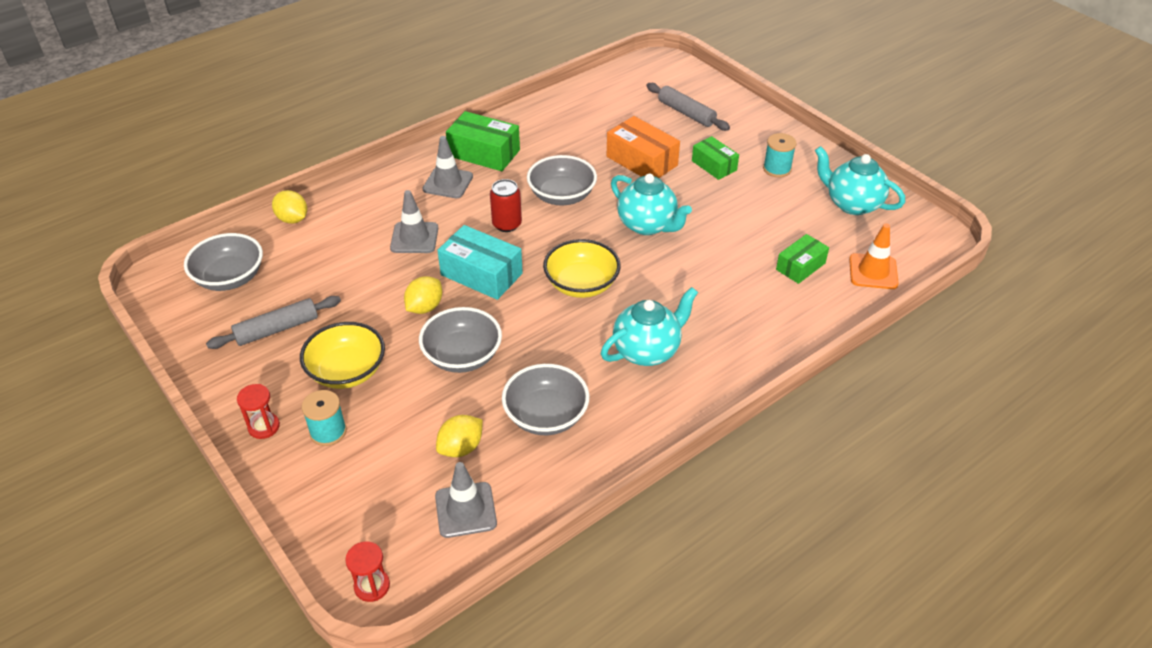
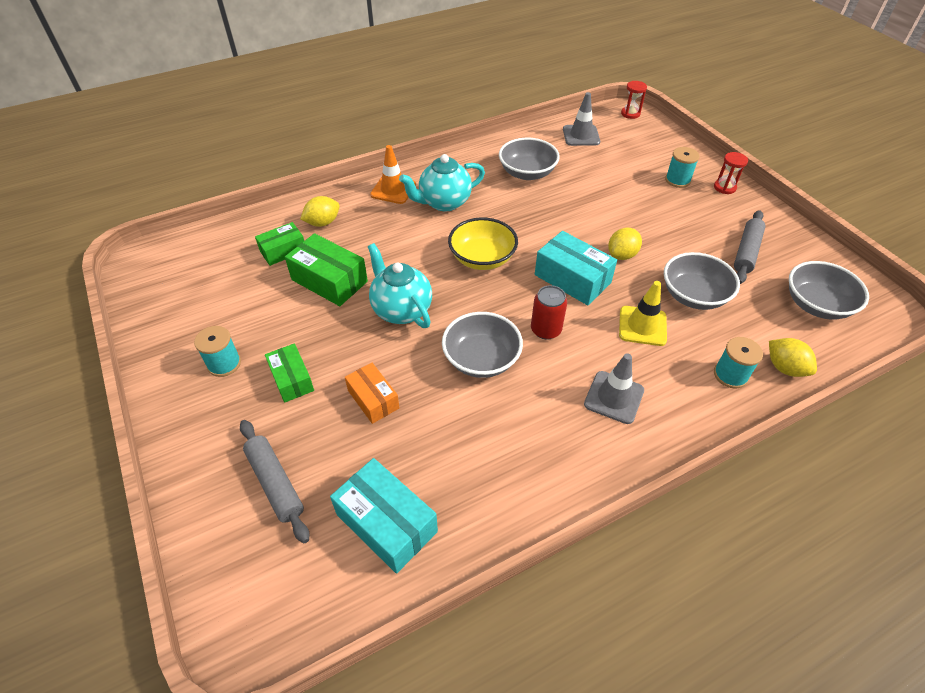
camera: 170 degrees left, 5 degrees up
(277, 329) = (746, 252): grey rolling pin -> grey rolling pin turned 45 degrees counterclockwise
(344, 209) = (730, 375): none -> turquoise spool
(347, 371) = (676, 214): yellow bowl -> none
(414, 238) = (642, 326): grey traffic cone -> yellow traffic cone
(461, 448) = (585, 163): yellow lemon -> yellow lemon (323, 223)
(462, 356) = (587, 215): grey bowl -> grey bowl (693, 295)
(484, 153) = (570, 443): green box -> green box (329, 280)
(603, 105) = (386, 523): none -> turquoise box
(642, 161) = (373, 399): orange box -> orange box, size x0.64
(852, 204) = (183, 307): turquoise teapot -> none
(873, 271) = (226, 239): orange traffic cone -> orange traffic cone (393, 190)

